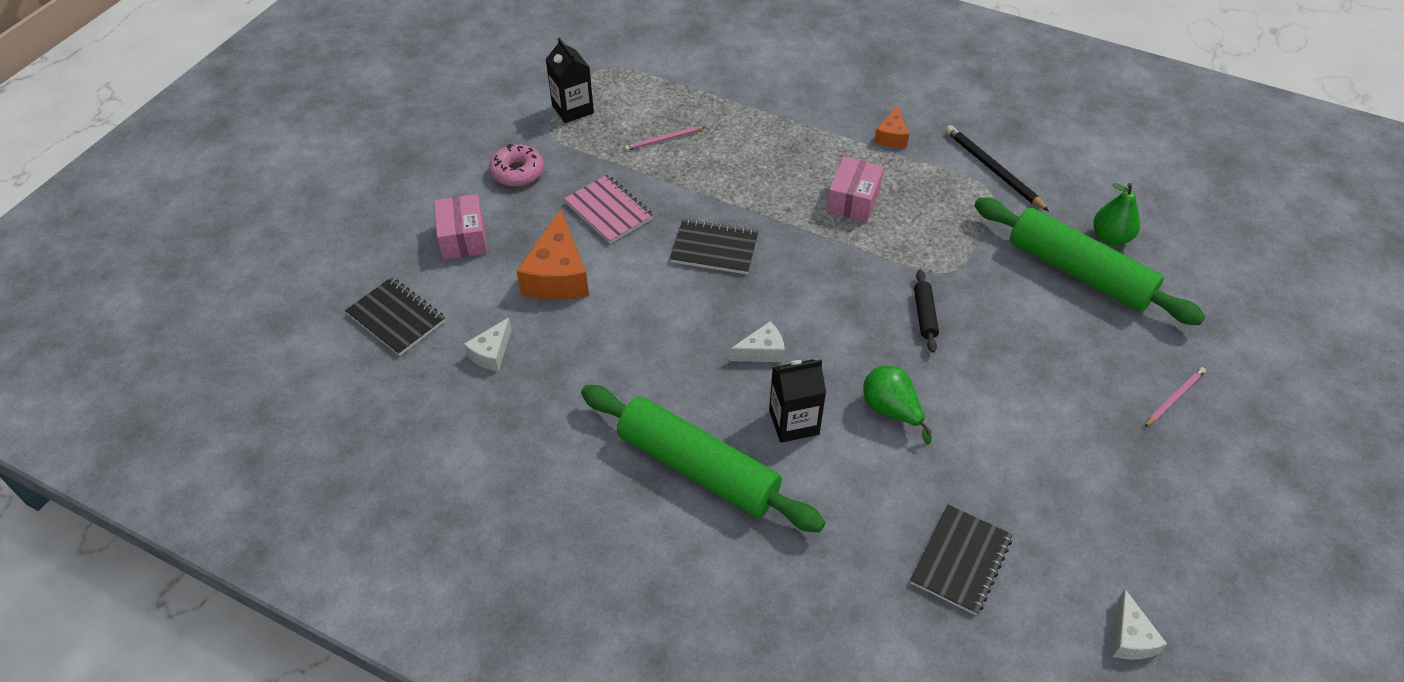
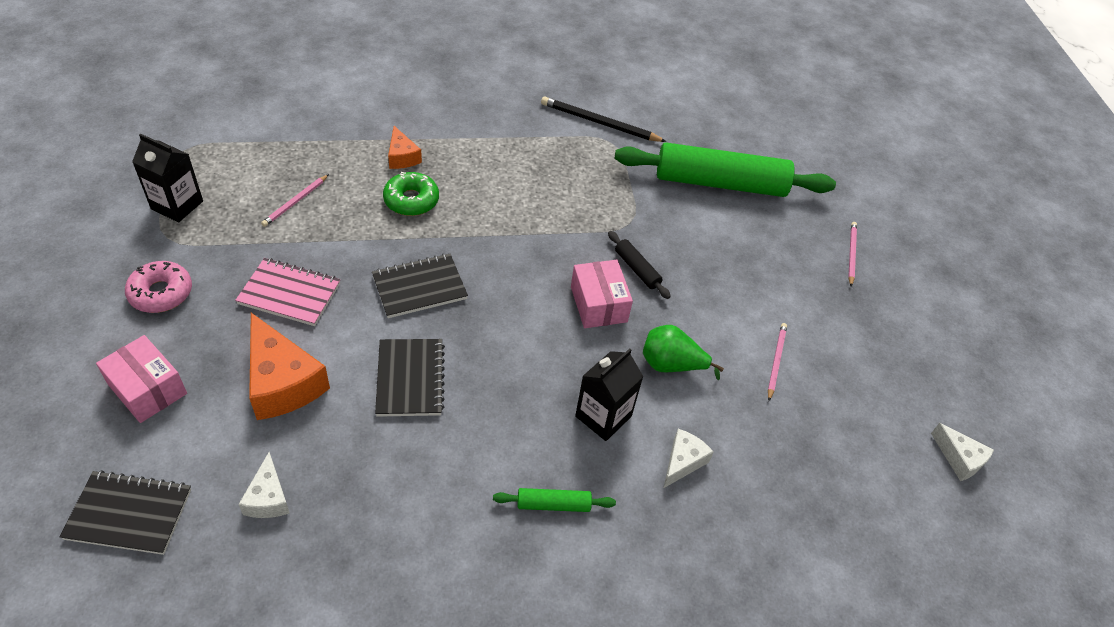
camera: 40 degrees left, 0 degrees up
(698, 468) = (553, 504): green rolling pin -> green rolling pin, size x0.41
(760, 174) = (411, 200): none -> green donut
(762, 351) = (530, 365): white cheese -> white cheese (683, 462)
(853, 200) = (509, 192): pink box -> pink box (598, 304)
(891, 136) = (500, 123): orange cheese -> orange cheese (402, 157)
(960, 561) = (812, 466): black notebook -> black notebook (410, 379)
(1001, 456) = (776, 361): none -> pink pencil
(1110, 237) = (721, 146): green pear -> none

